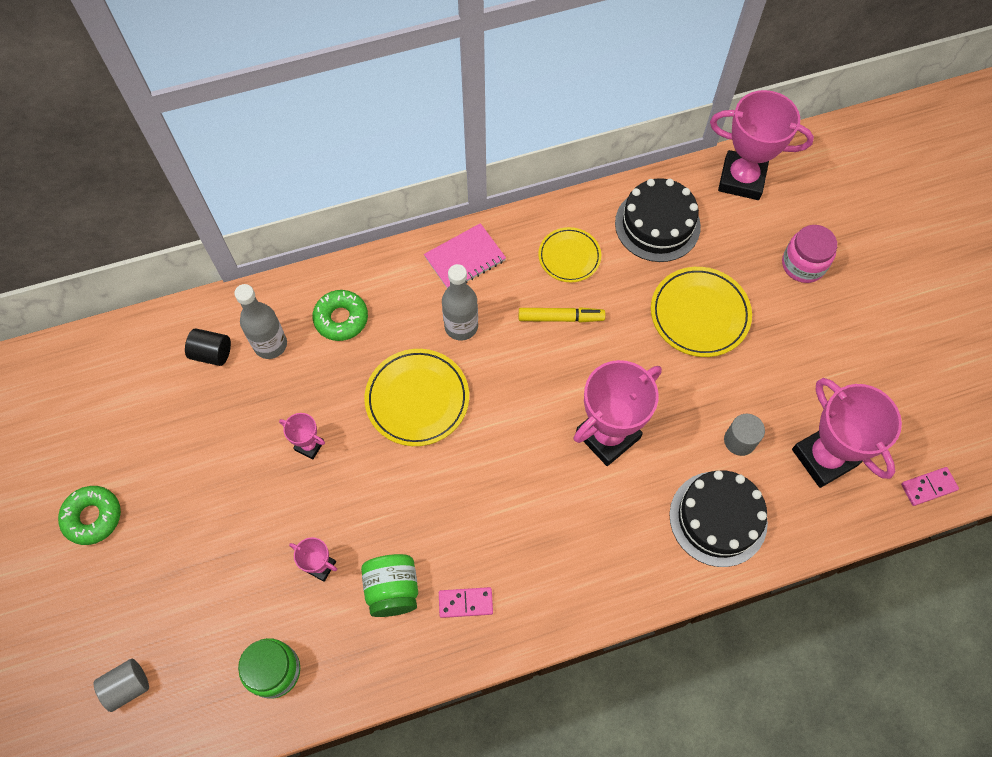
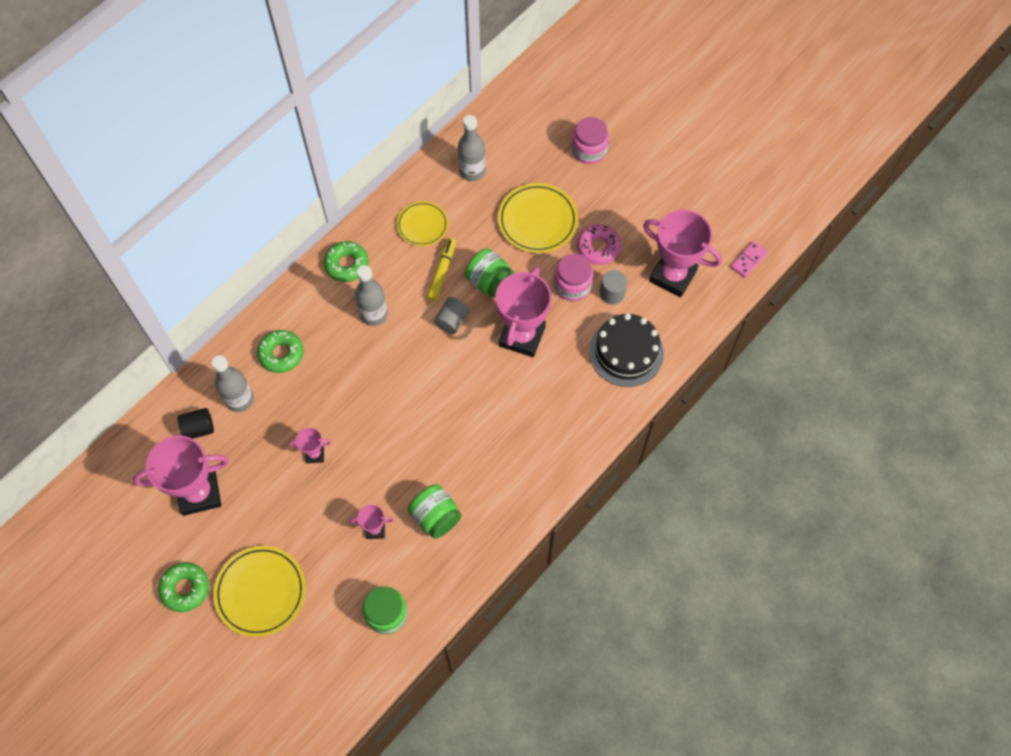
camera: 30 degrees left, 0 degrees up
(128, 686) = (289, 682): grey cylinder -> grey cylinder (452, 321)
(417, 399) = (373, 381): yellow plate -> yellow plate (261, 592)
(465, 259) = (347, 264): pink notebook -> green donut
(465, 603) = (490, 497): pink domino -> none
(560, 318) = (442, 272): yellow marker -> yellow marker turned 45 degrees counterclockwise
(606, 355) = (489, 282): none -> green jar
(657, 224) = (472, 171): black cake -> grey bottle
(698, 407) = (572, 285): none -> pink jar
(741, 179) = (513, 109): pink trophy -> pink trophy (199, 493)
(752, 379) = (598, 247): none -> pink donut

